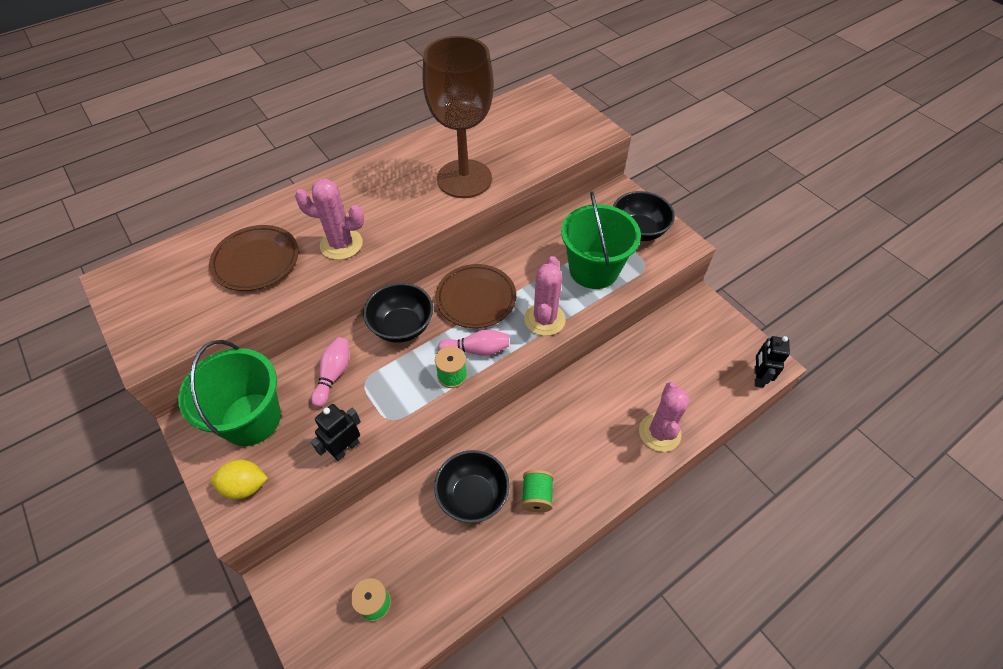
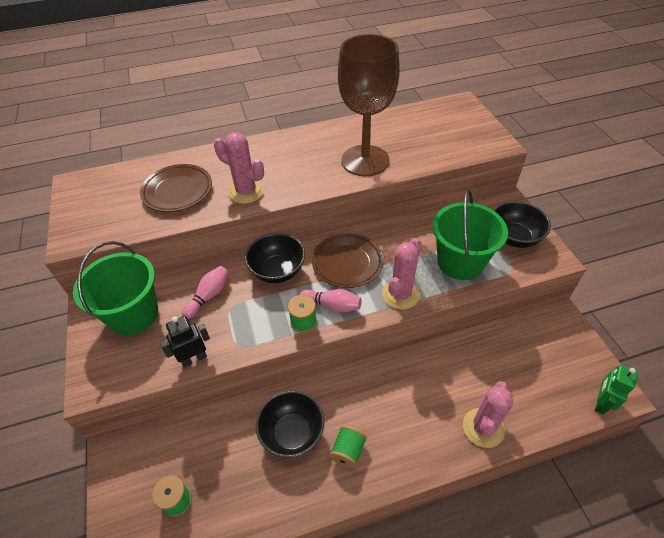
camera: 20 degrees right, 5 degrees down
(245, 486) = (107, 366): yellow lemon -> none
(758, 377) = (601, 403): black robot -> green robot

